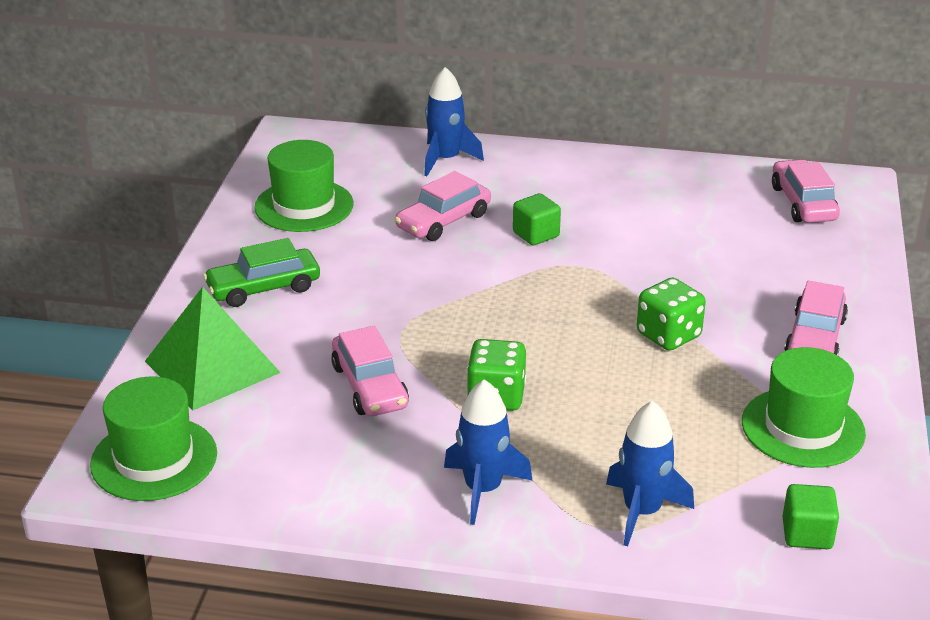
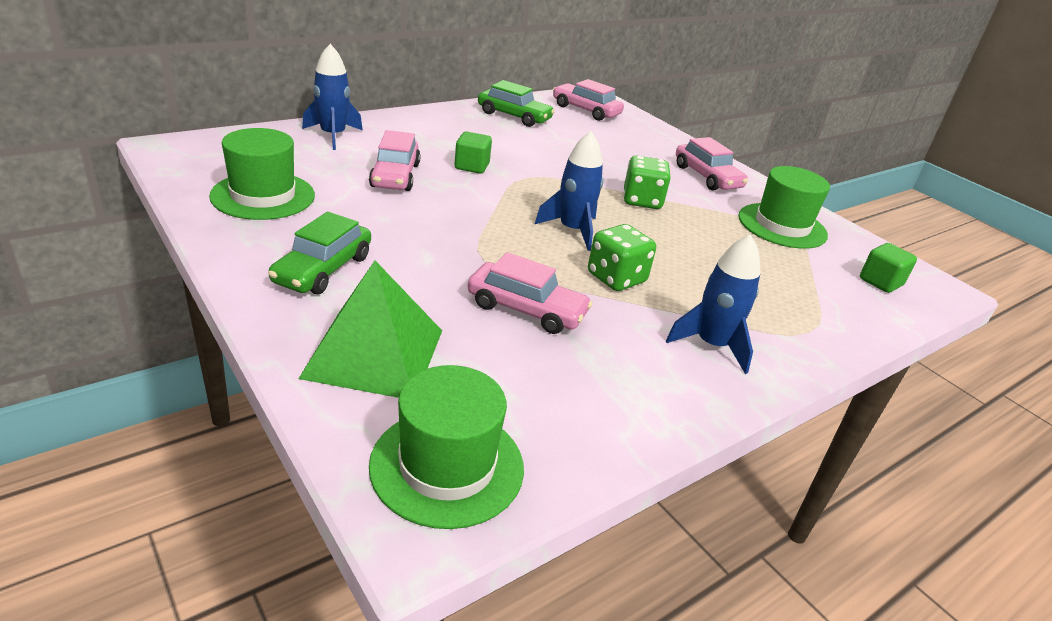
camera: 50 degrees left, 0 degrees up
(642, 511) = (804, 311): blue rocket -> blue rocket (572, 230)
(686, 187) = (514, 116): none -> green car

